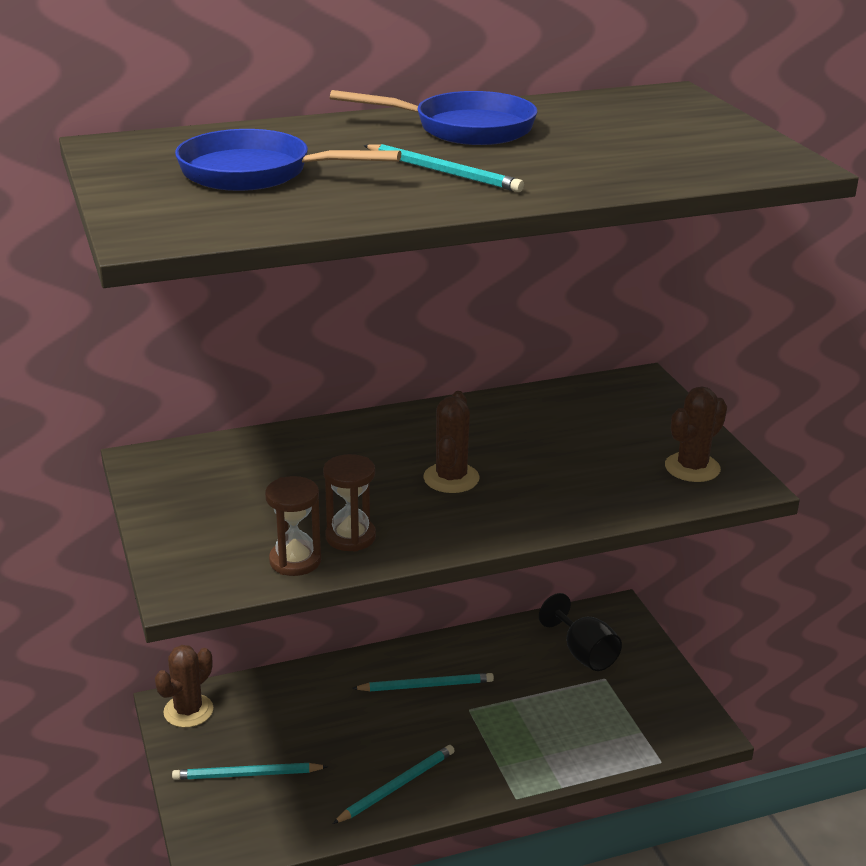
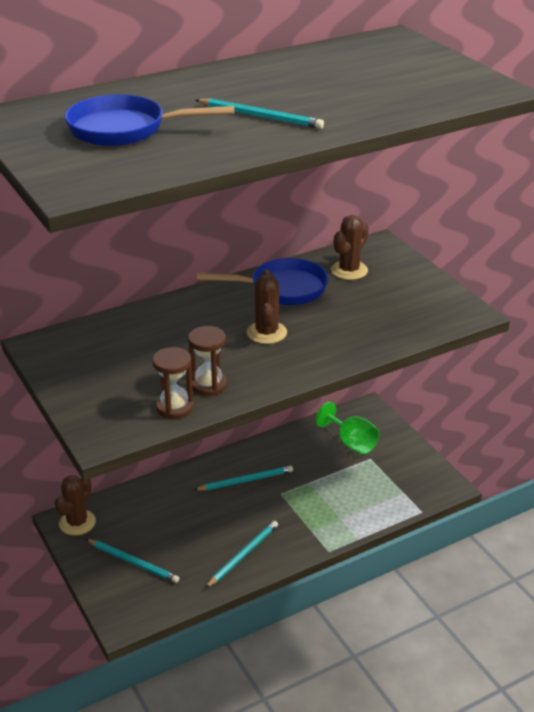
camera: 10 degrees left, 5 degrees up
(247, 774) = (133, 562): turquoise pencil -> turquoise pencil turned 135 degrees counterclockwise
(464, 129) = (260, 78): blue pan -> blue pan (282, 289)
(583, 653) = (351, 443): black goblet -> green goblet
(692, 468) = (432, 305): brown cactus -> brown cactus (349, 270)

